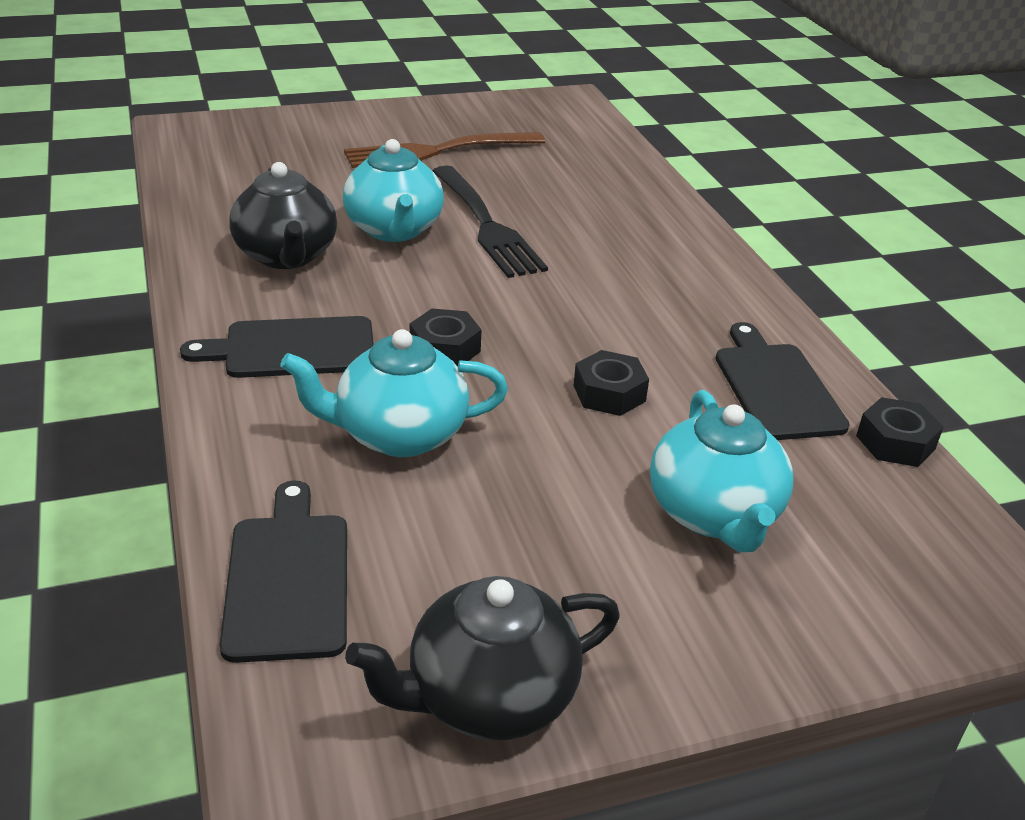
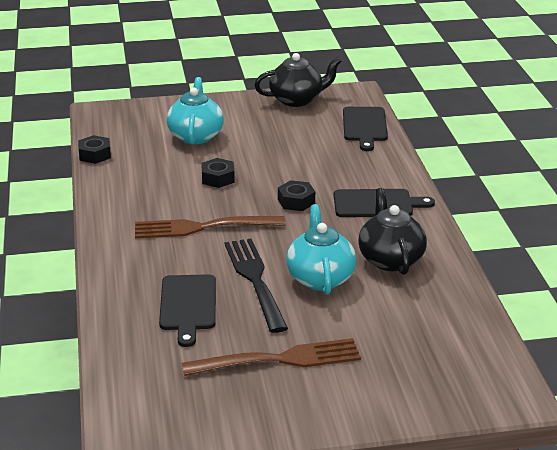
camera: 170 degrees left, 5 degrees down
(399, 434) = (322, 166): turquoise teapot -> none
(591, 296) = (204, 227): none -> brown fork
(776, 387) = (132, 178): black cutting board -> black cutting board (188, 306)

